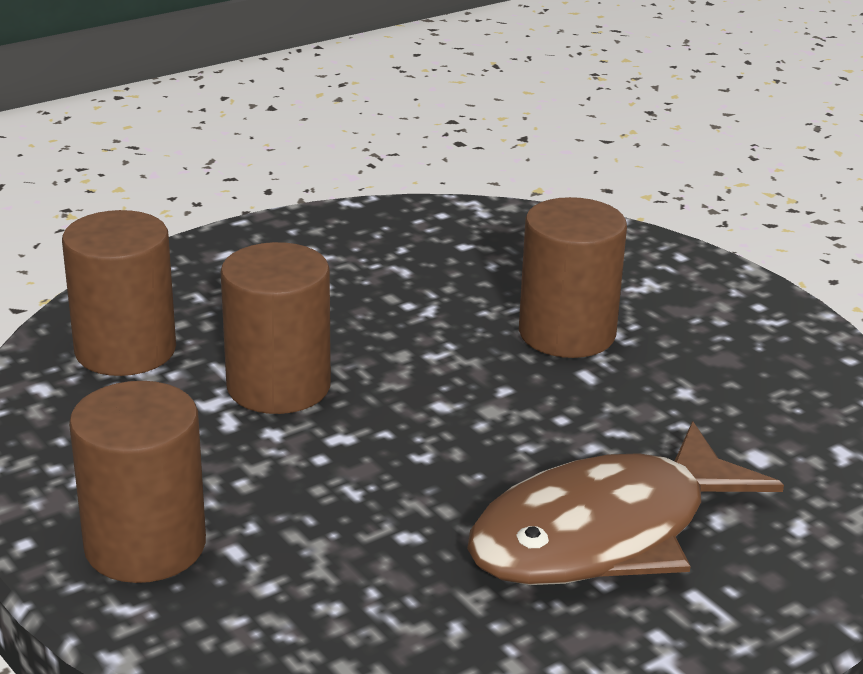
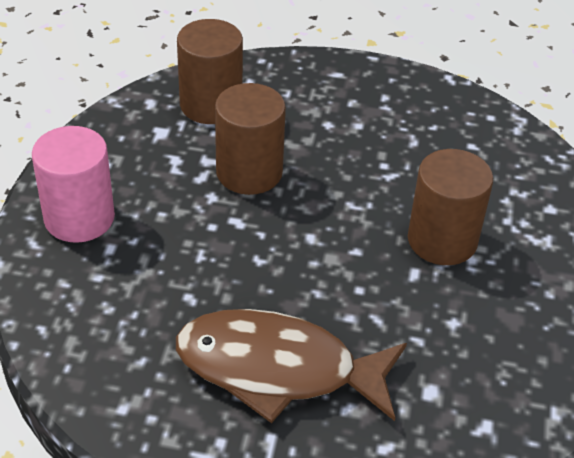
camera: 45 degrees right, 15 degrees up
(145, 545) = (79, 218): brown cylinder -> pink cylinder

